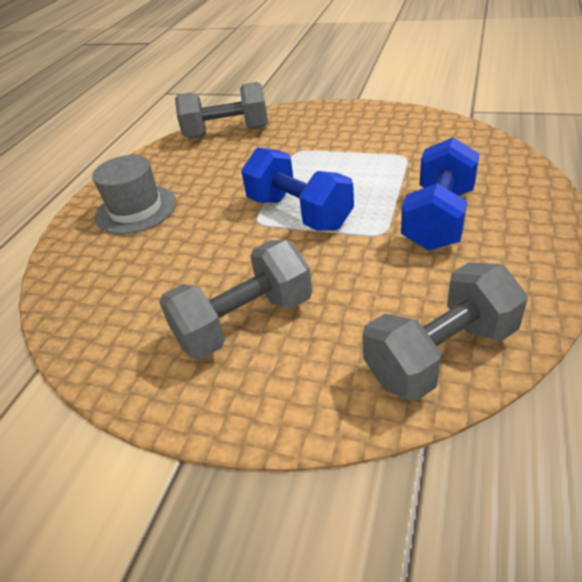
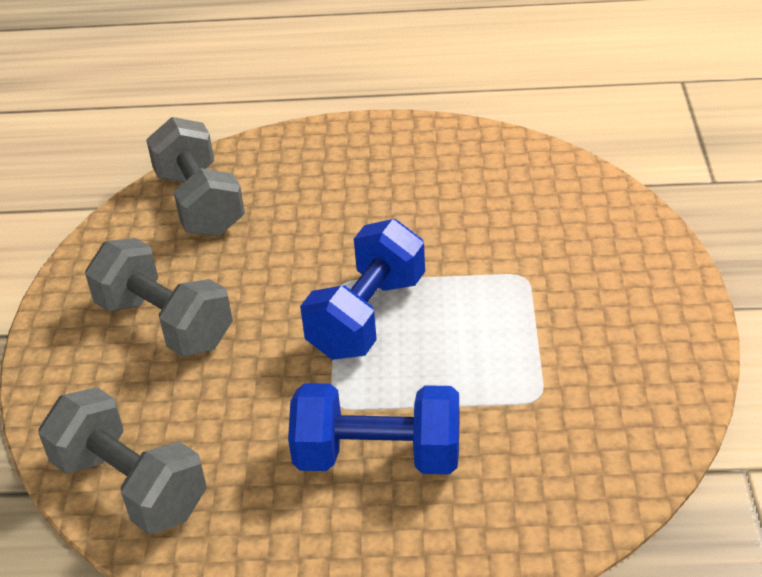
camera: 70 degrees right, 0 degrees up
(136, 209) = (347, 172): grey hat -> none
(227, 132) = (560, 187): grey dumbbell -> grey dumbbell (200, 203)

